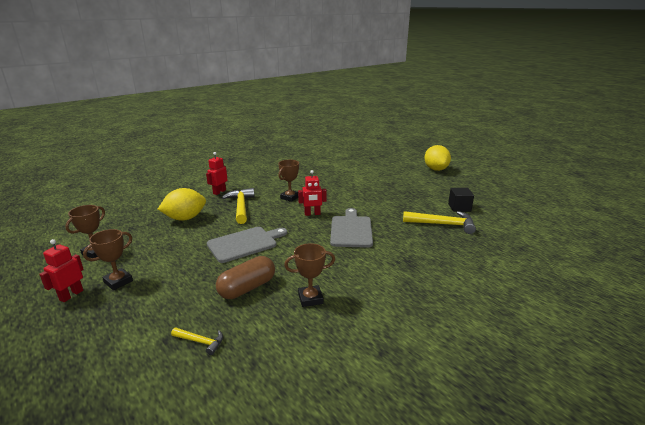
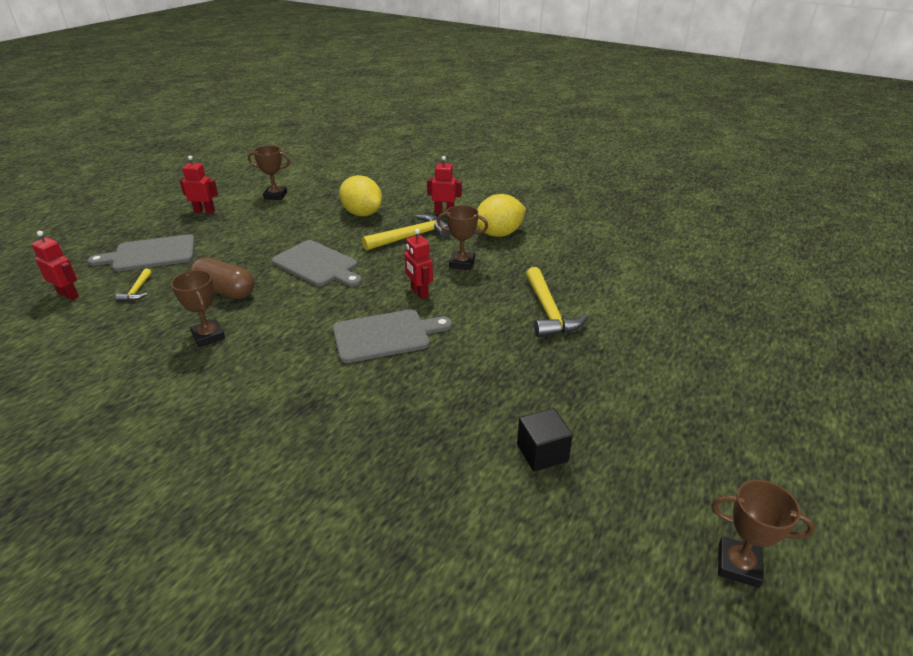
camera: 70 degrees right, 10 degrees up
(118, 281) = (228, 223): brown trophy -> brown trophy (738, 565)
(129, 334) = (150, 254): none -> grey cutting board
(161, 399) = (68, 295): none -> red robot
(435, 169) = (731, 401): yellow lemon -> yellow lemon (499, 234)
(442, 224) = (452, 433): yellow hammer -> yellow hammer (548, 311)

